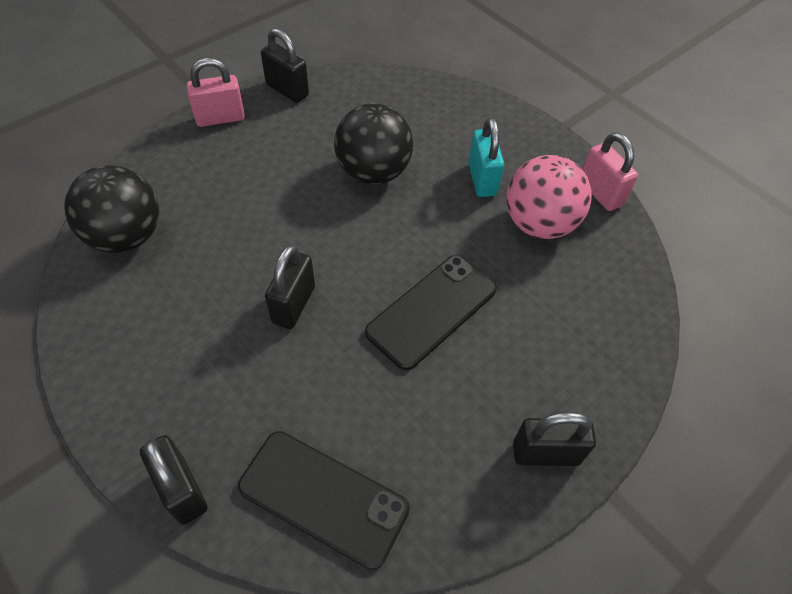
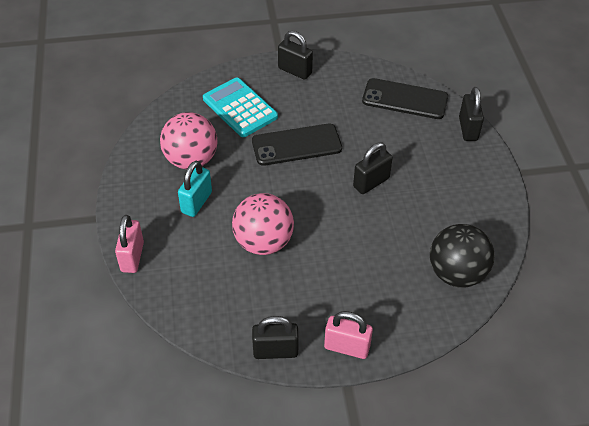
camera: 145 degrees left, 5 degrees down
(287, 90) = (275, 351): black padlock -> black padlock turned 75 degrees counterclockwise
(323, 497) = (405, 99): black phone -> black phone turned 45 degrees counterclockwise
(373, 172) = (263, 242): black ball -> pink ball
(557, 330) = (240, 108): none -> turquoise calculator
(600, 193) = (133, 159): pink padlock -> pink padlock (132, 257)

